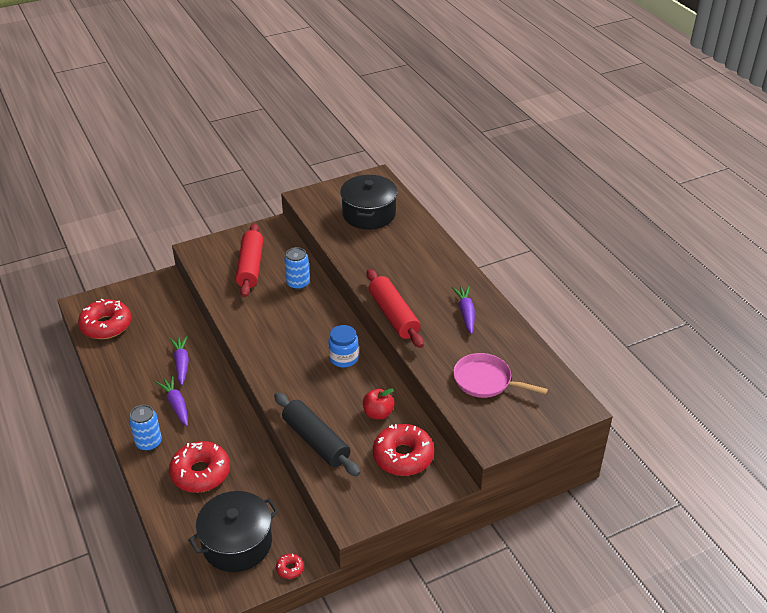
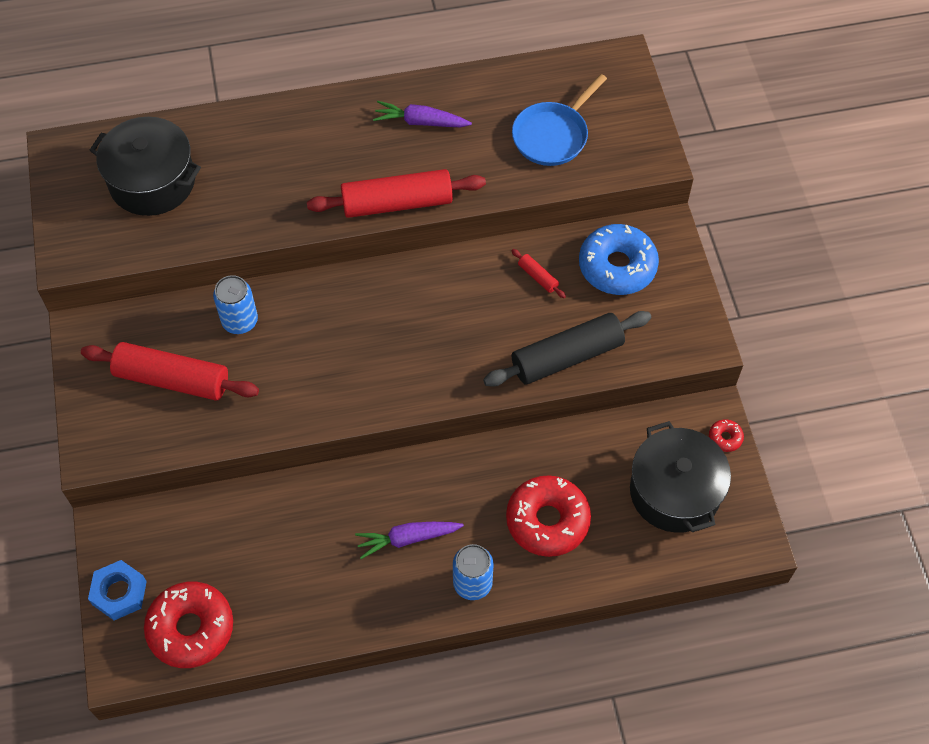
camera: 75 degrees left, 20 degrees up
(125, 293) = (119, 593): none -> blue nut
(181, 364) = (322, 522): purple carrot -> none
(344, 358) = (422, 294): blue jar -> none
(378, 413) = (537, 277): red apple -> red rolling pin
(403, 456) = (617, 266): red donut -> blue donut
(486, 381) = (552, 135): pink pan -> blue pan

